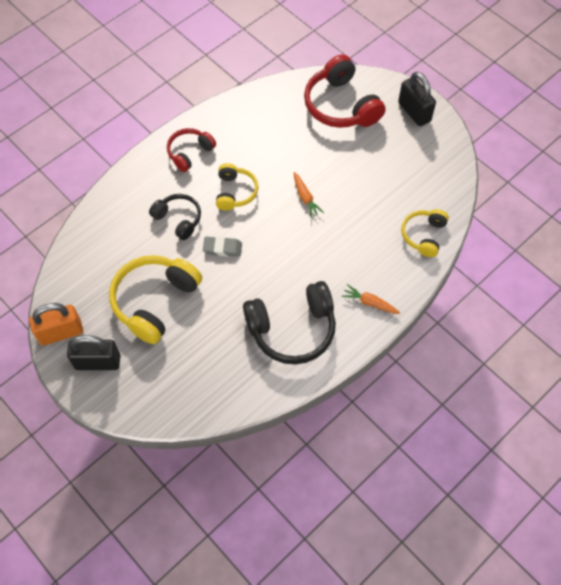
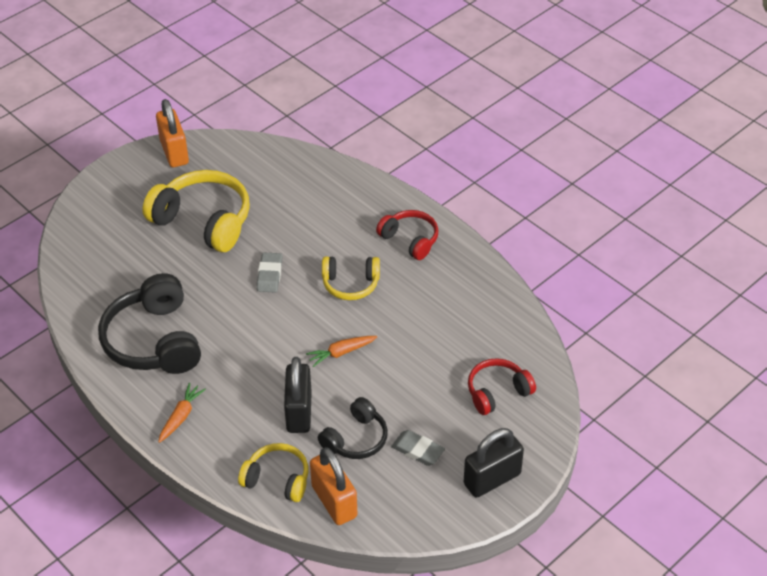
camera: 90 degrees right, 15 degrees down
(97, 362) = (136, 182): black padlock -> black padlock (299, 412)
(178, 219) = (312, 234): black headphones -> black headphones (356, 439)
(341, 105) = (497, 392): red headphones -> red headphones, size x0.58
(393, 152) = (417, 450): none -> grey eraser
(440, 200) = (334, 501): none -> orange padlock

